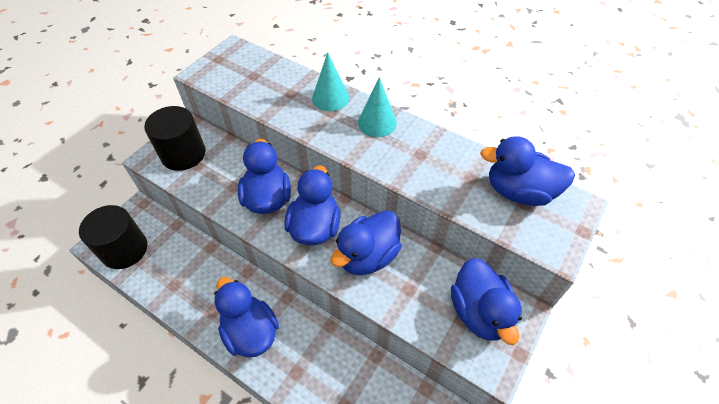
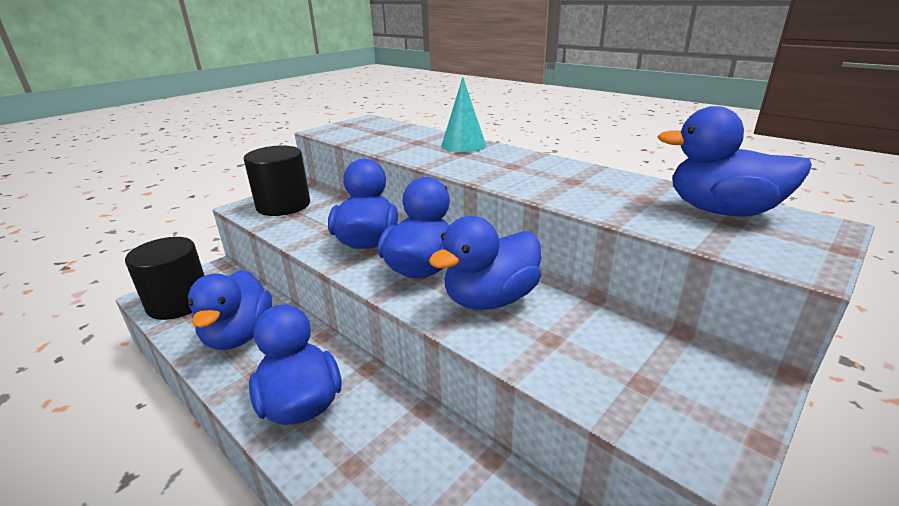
camera: 10 degrees right, 25 degrees down
(377, 122) = (517, 160): turquoise cone -> none
(479, 312) = (674, 376): blue duck -> blue duck (239, 335)

